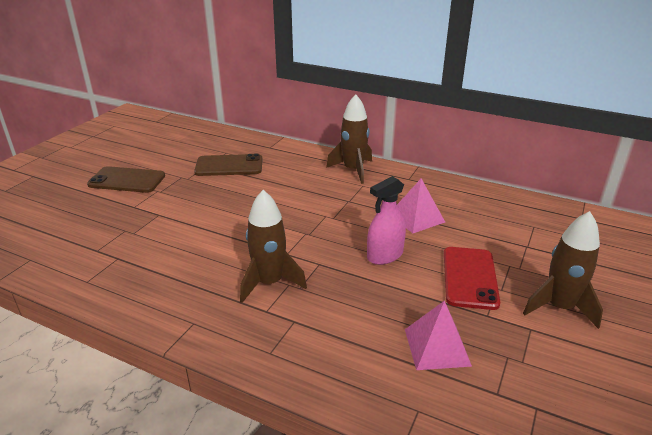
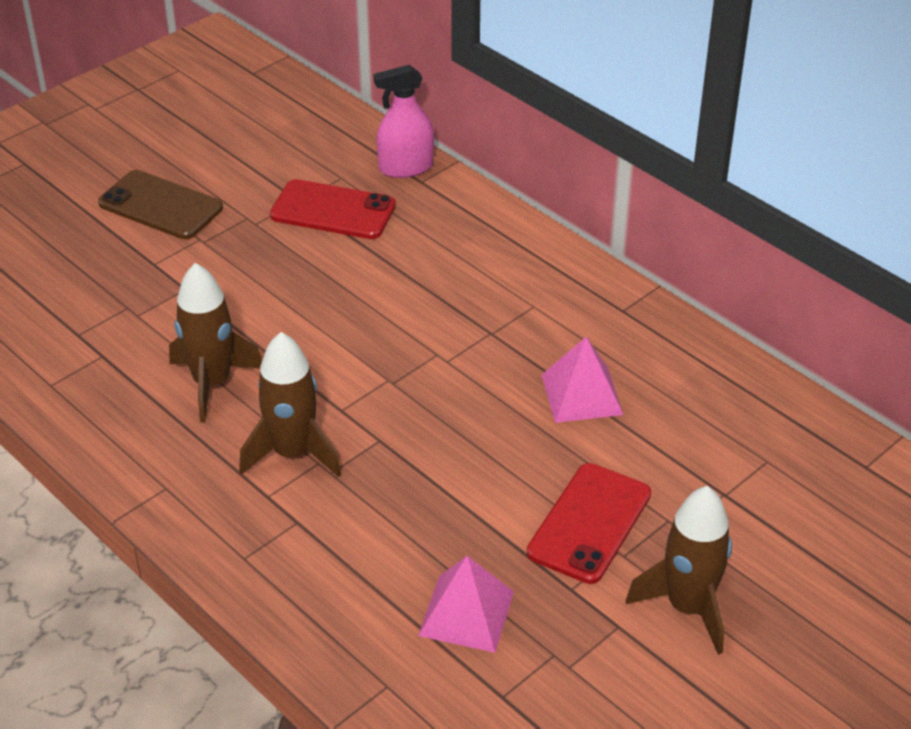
camera: 20 degrees right, 10 degrees up
(229, 166) = (333, 210): brown phone -> red phone
(353, 170) = (537, 268): brown rocket -> brown rocket (212, 383)
(385, 255) = (485, 451): pink spray bottle -> pink spray bottle (405, 167)

